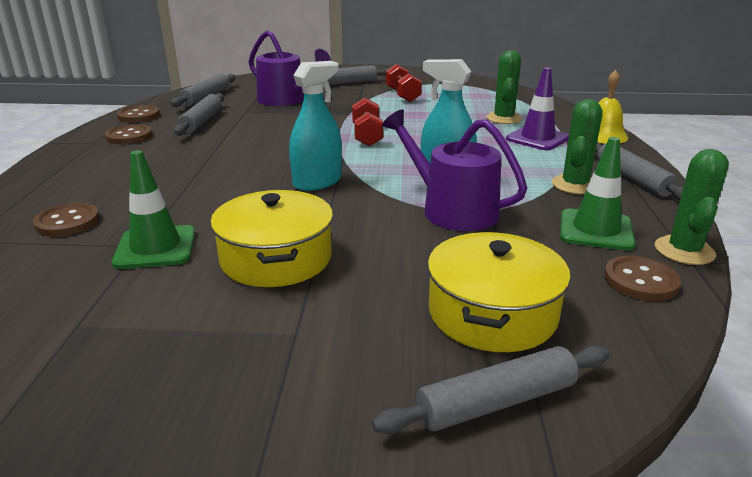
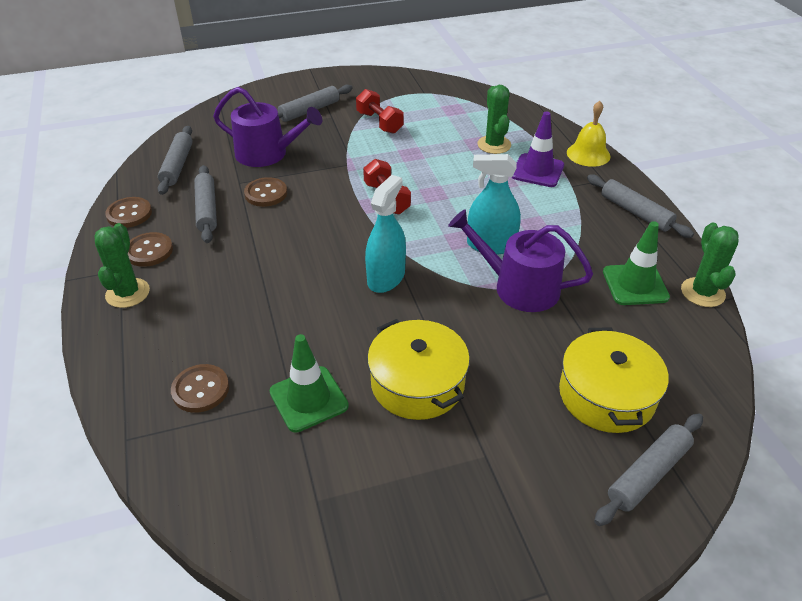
camera: 20 degrees left, 15 degrees up
(574, 185) = (596, 231): green cactus -> green cactus (127, 293)
(640, 281) = (686, 333): brown button -> brown button (266, 193)

